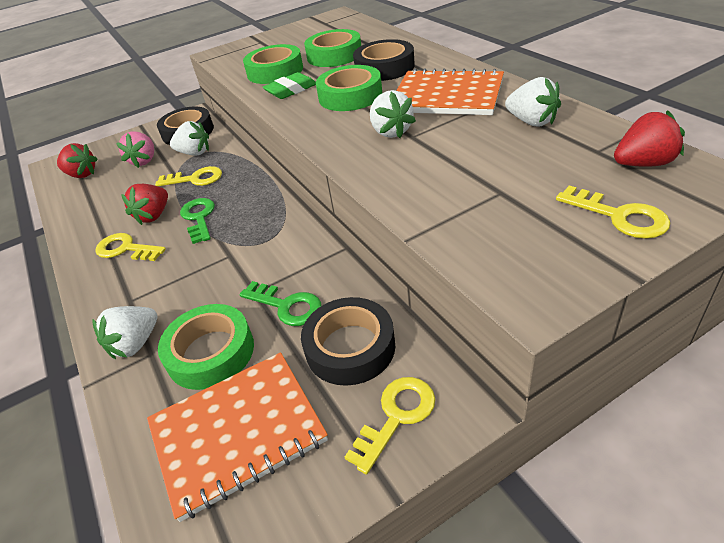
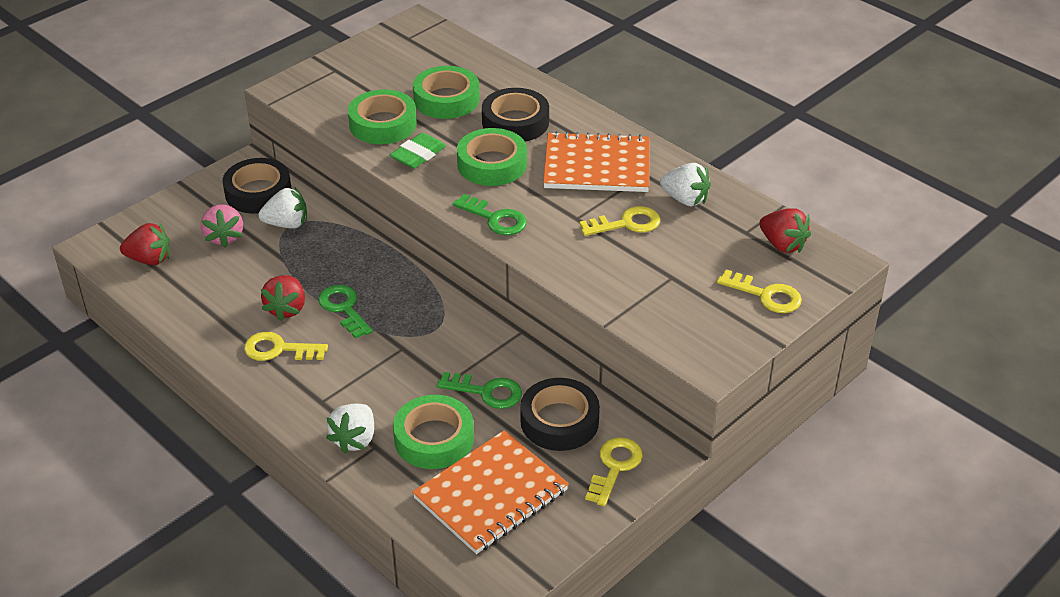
camera: 20 degrees left, 0 degrees up
(195, 179) = (310, 260): yellow key -> yellow key (627, 223)
(333, 136) = (495, 219): none -> green key
(391, 132) = (553, 213): white strawberry -> none
(643, 164) = (782, 244): red strawberry -> red strawberry turned 75 degrees clockwise

